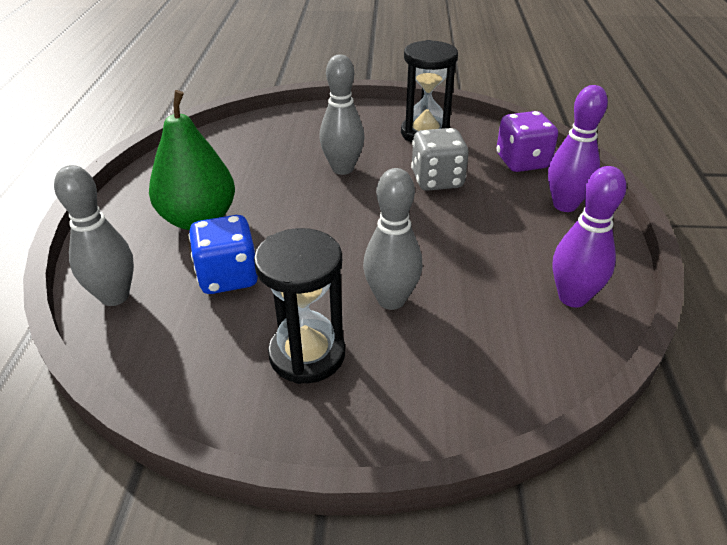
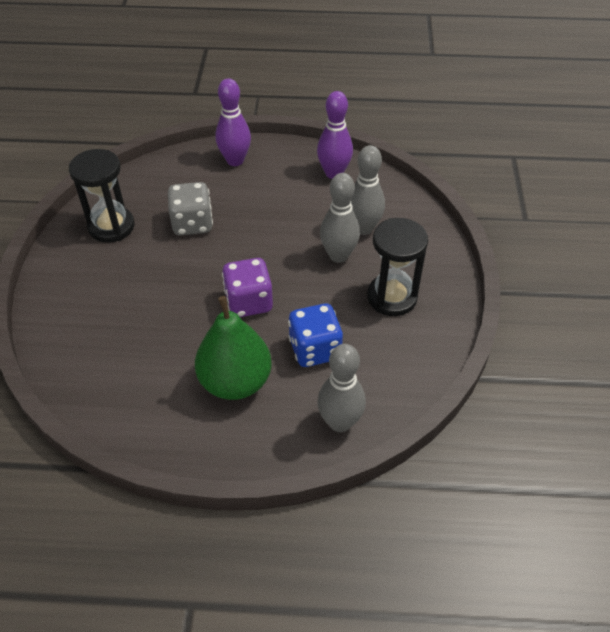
camera: 90 degrees left, 10 degrees up
(342, 169) = (164, 283): grey bowling pin -> grey bowling pin (363, 228)
(522, 162) = (172, 173): purple dice -> purple dice (249, 302)

